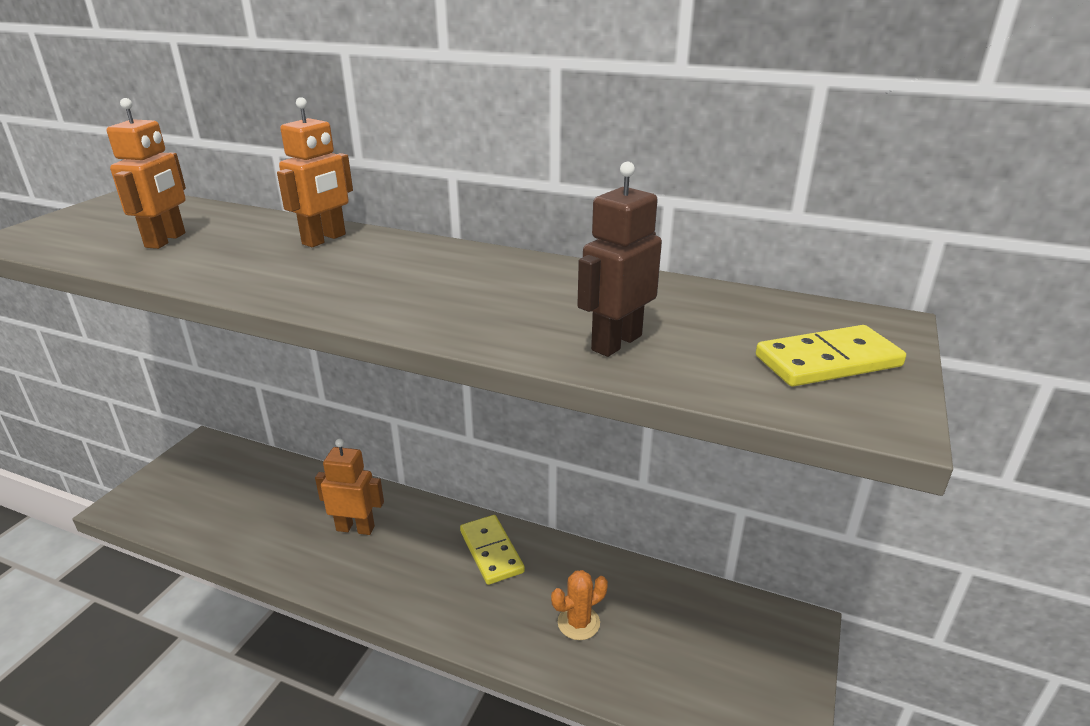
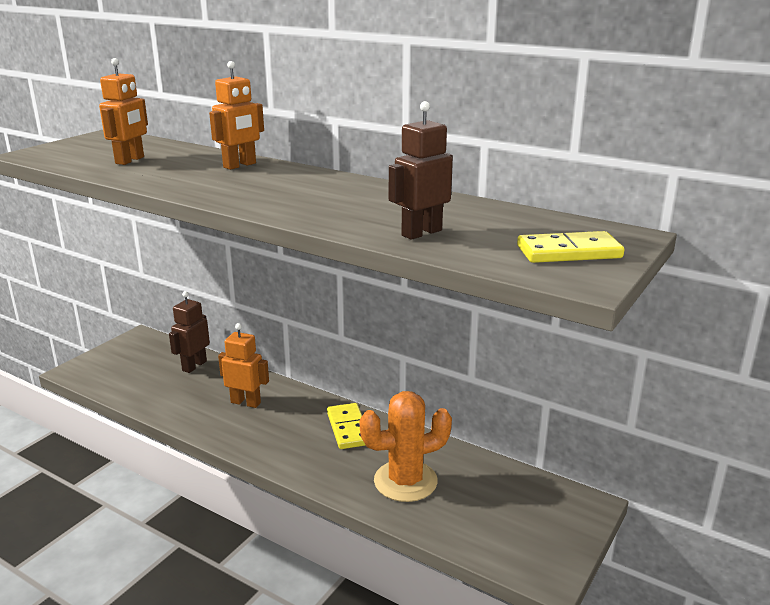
camera: 10 degrees right, 5 degrees down
(280, 480) = (194, 366): none -> brown robot
(578, 623) = (405, 481): orange cactus -> orange cactus, size x1.85

